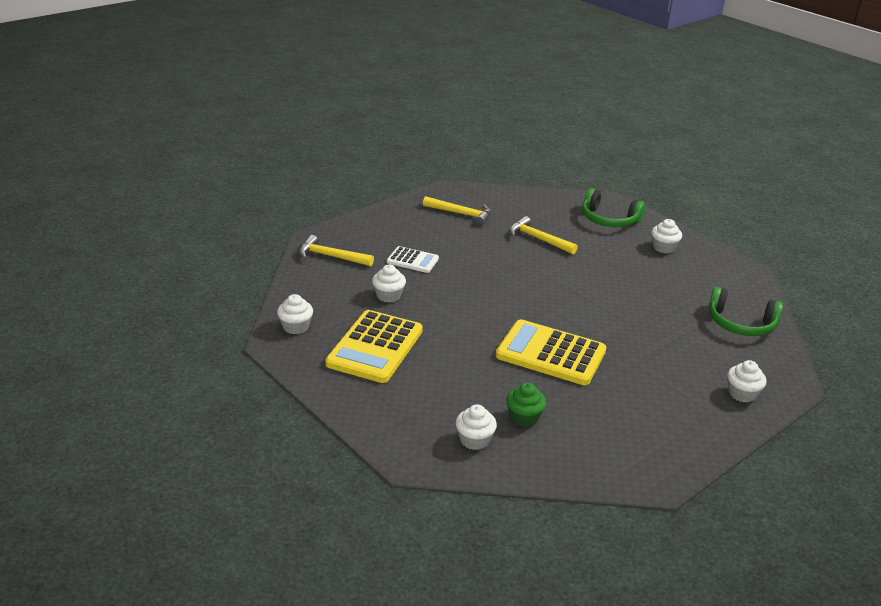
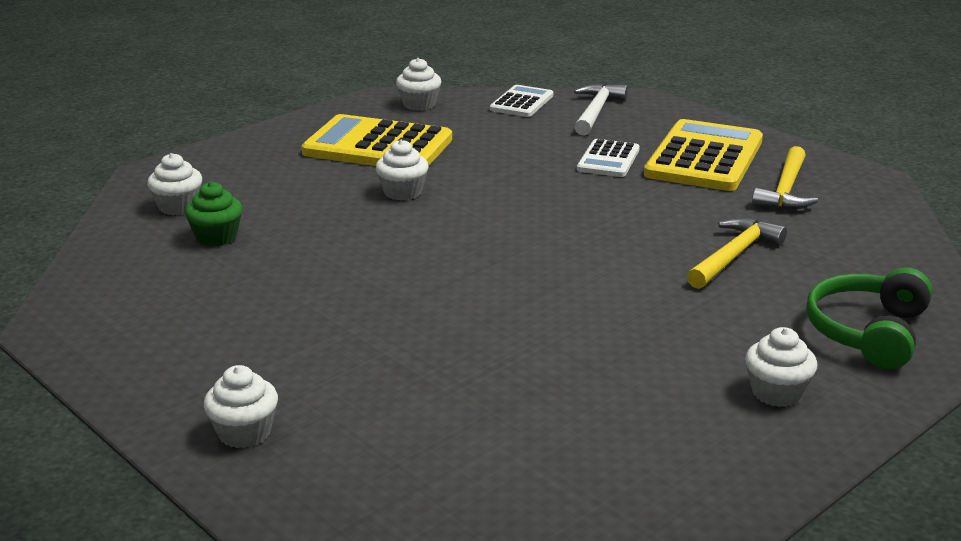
camera: 90 degrees right, 5 degrees down
(305, 283) = (522, 102): none -> white calculator
(331, 256) = (596, 111): yellow hammer -> white hammer
(388, 296) = (503, 148): white cupcake -> white cupcake (403, 192)
(551, 353) = (368, 259): yellow calculator -> yellow calculator (704, 158)
(740, 324) = (484, 463): green headphones -> none

